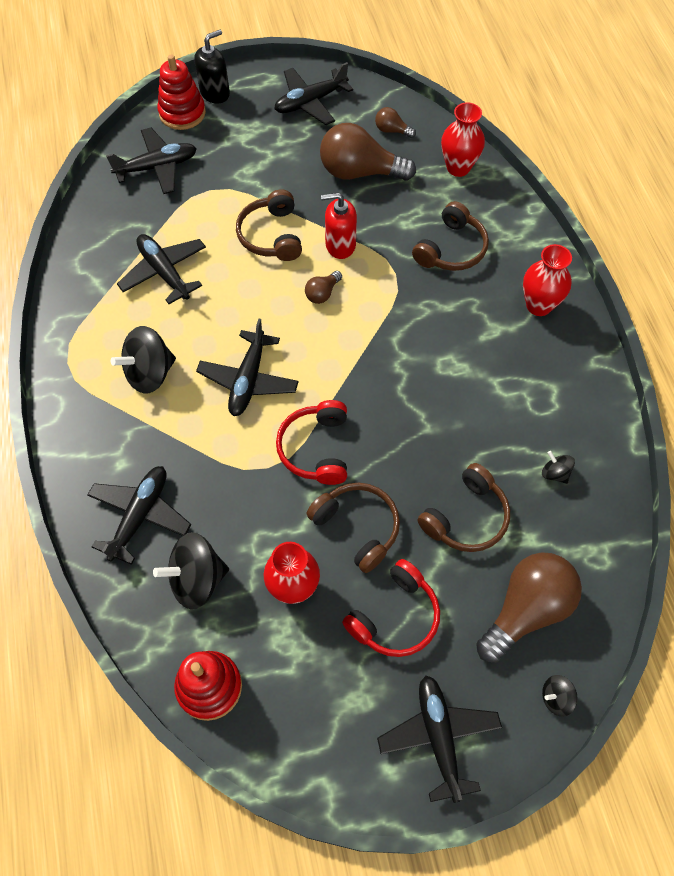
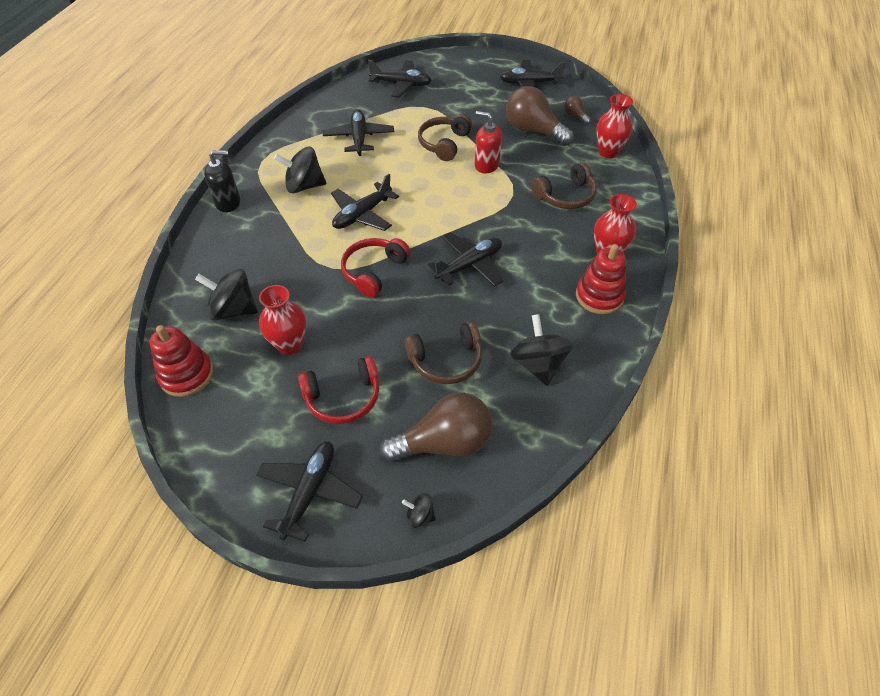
camera: 30 degrees right, 10 degrees down
(140, 515) = (231, 258): black plane -> black plane (469, 265)
(182, 113) = (440, 63): red stacking toy -> red stacking toy (599, 296)
(215, 93) = (470, 60): black soap dispenser -> black soap dispenser (228, 203)
(322, 293) = (452, 187): brown light bulb -> none
(357, 527) = (363, 330): brown headphones -> none
(555, 473) = (538, 364): black spinning top -> black spinning top, size x1.99

